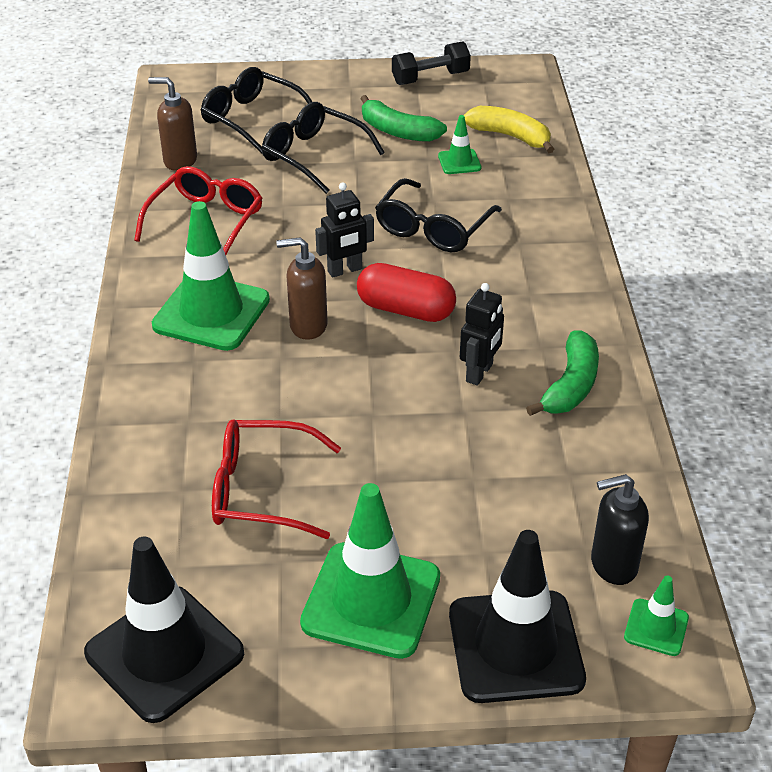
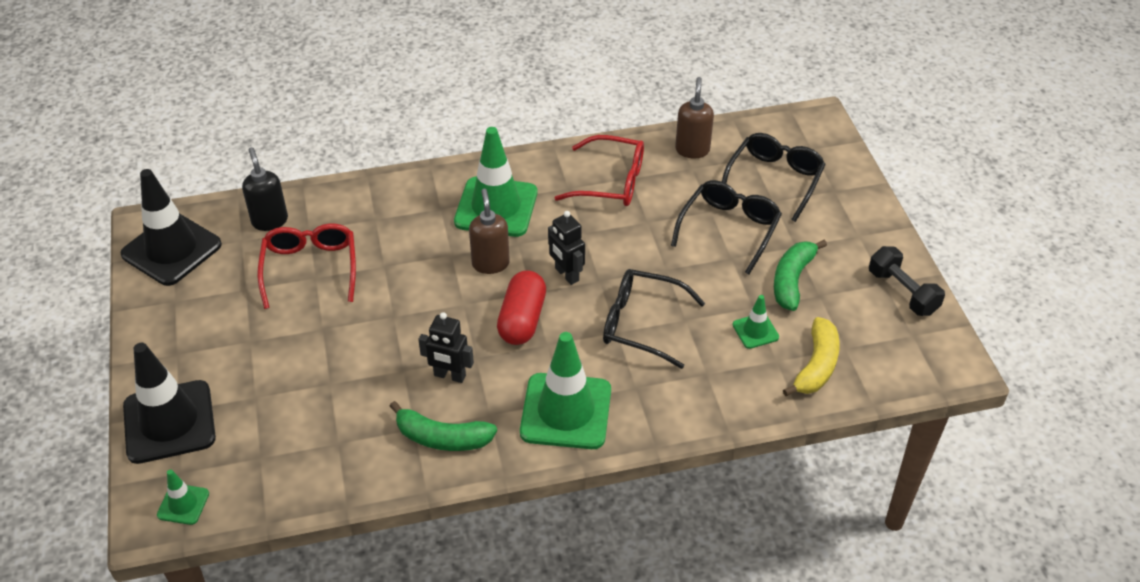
camera: 80 degrees right, 5 degrees up
(371, 600) = (211, 340): green traffic cone -> green traffic cone (566, 411)
(613, 565) = (243, 475): black soap dispenser -> black soap dispenser (270, 221)

